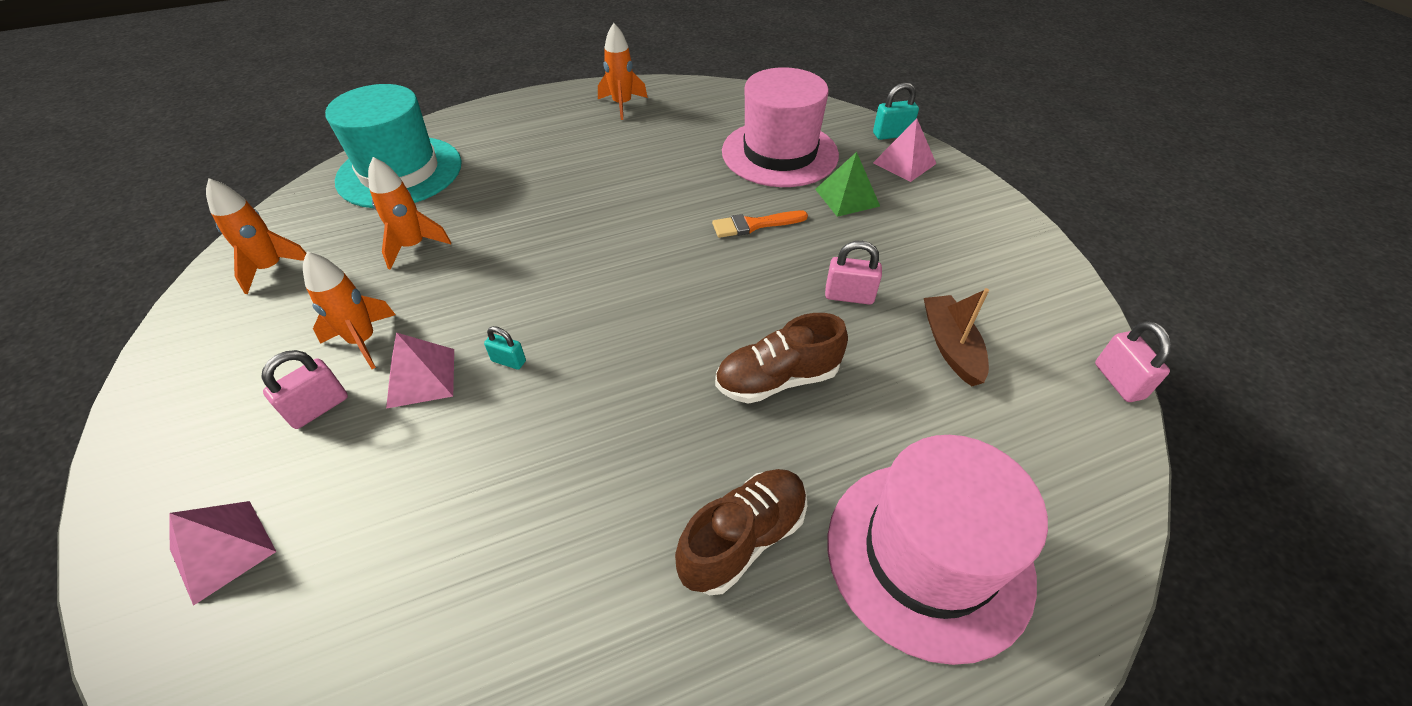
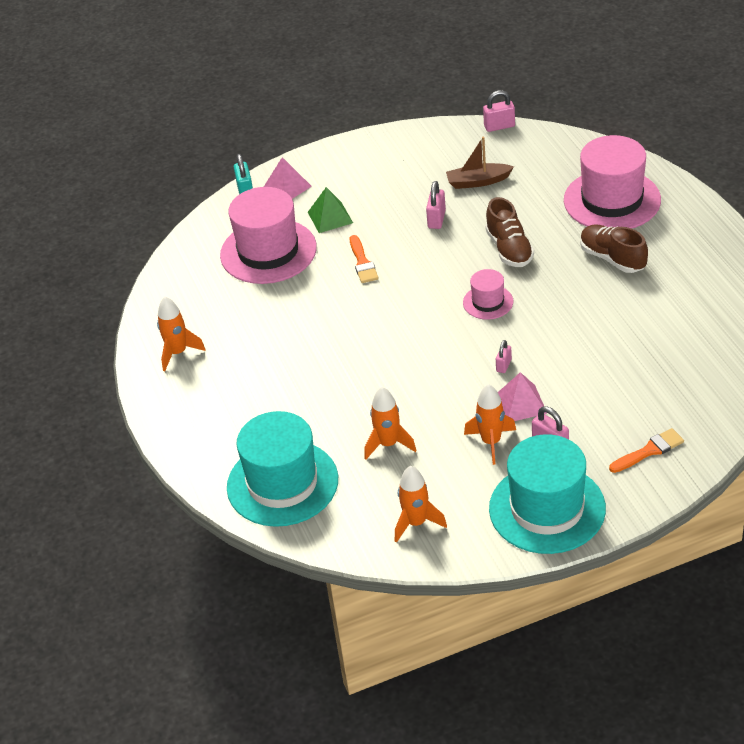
camera: 85 degrees left, 5 degrees down
(201, 396) = (547, 508): none -> turquoise hat
(223, 550) = (649, 451): pink pyramid -> orange brush
(508, 361) = (503, 365): turquoise padlock -> pink padlock
(652, 348) = (488, 302): none -> pink hat

